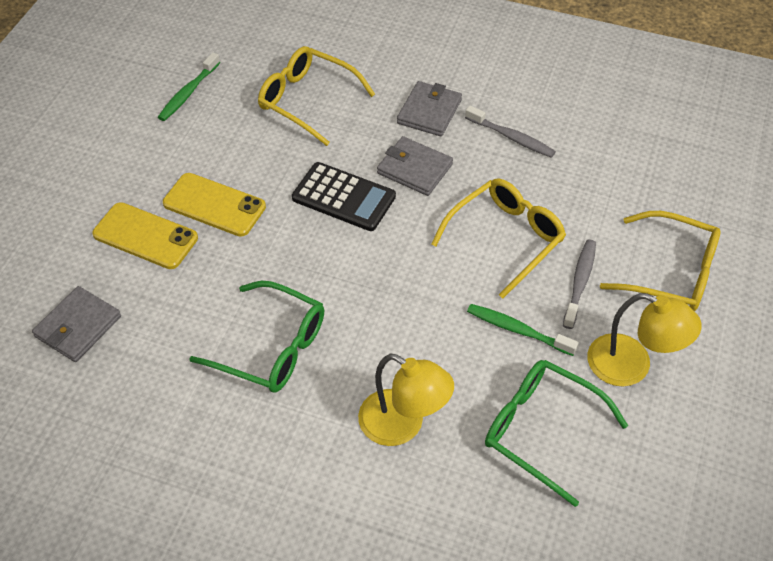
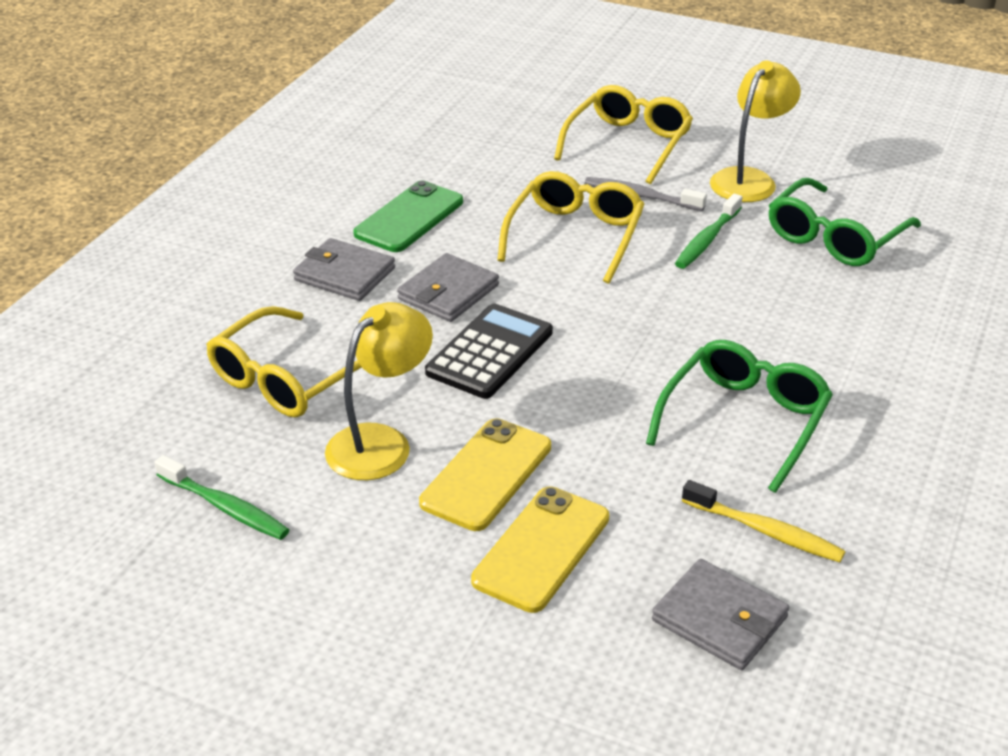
camera: 85 degrees left, 15 degrees down
(154, 355) = (765, 531): none -> yellow toothbrush
(403, 425) = (844, 324): yellow lamp -> yellow lamp (381, 442)
(505, 239) = (574, 236): yellow glasses -> yellow glasses turned 60 degrees clockwise
(511, 137) = (409, 218): grey toothbrush -> green phone

